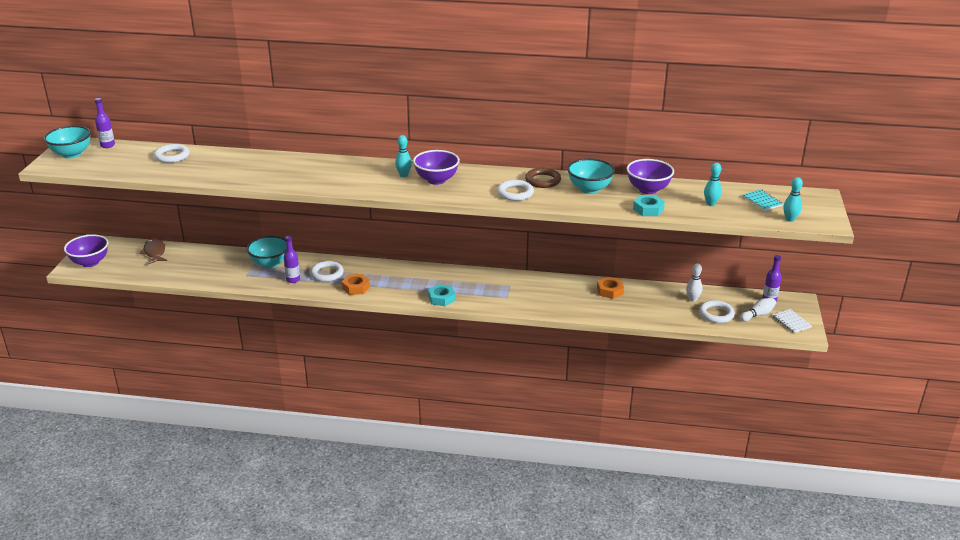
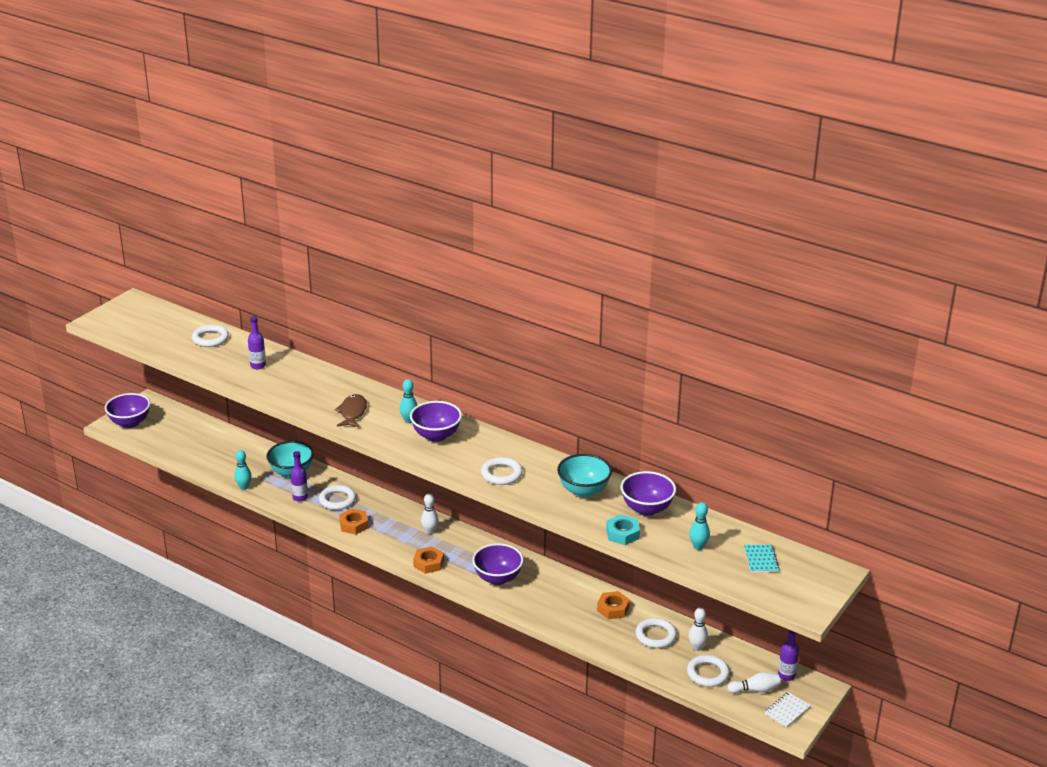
camera: 25 degrees right, 0 degrees up
(72, 154) = (124, 313): turquoise bowl -> none
(107, 145) = (163, 310): purple bottle -> purple bottle (258, 366)
(154, 252) = (194, 428): brown fish -> brown fish (352, 412)
(423, 276) = (430, 531): none -> white bowling pin
(441, 298) = (428, 563): turquoise nut -> orange nut
(505, 294) = (497, 578): none -> purple bowl
(543, 180) = (544, 466): brown ring -> none
(657, 300) = (655, 636): none -> white ring
(790, 219) = (768, 592): turquoise bowling pin -> turquoise bowling pin (244, 487)
(791, 322) = (787, 711): white notebook -> white notebook turned 45 degrees clockwise

